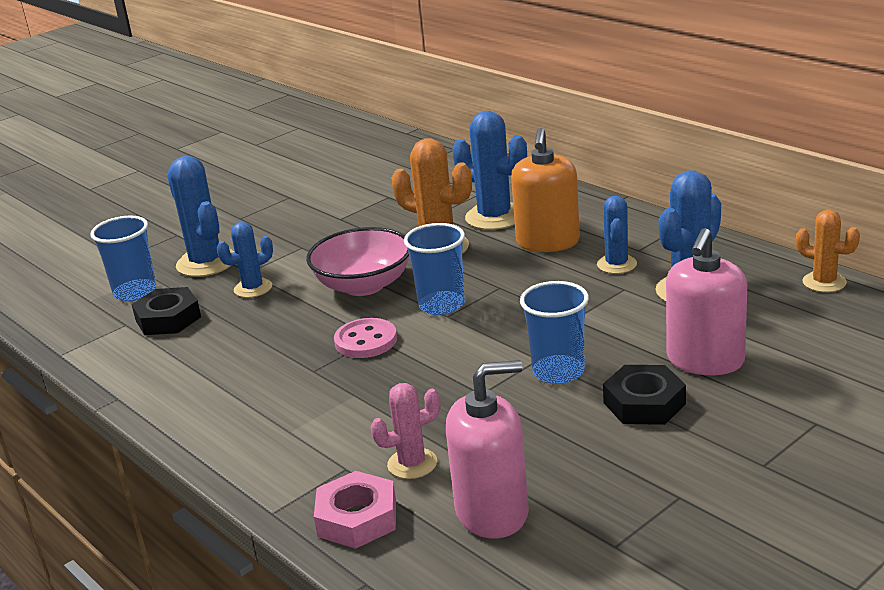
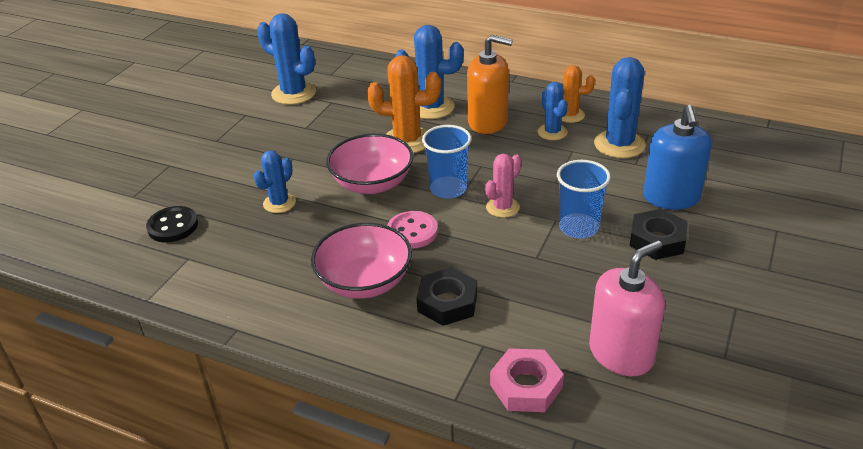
camera: 25 degrees left, 10 degrees up
(135, 292) = (173, 226): blue cup -> black button
(168, 319) = (224, 245): black nut -> black nut (447, 302)
(206, 263) = (218, 187): blue cactus -> blue cactus (293, 93)
(275, 380) = (364, 282): none -> pink bowl
(412, 464) = (531, 329): pink cactus -> pink cactus (502, 207)
(547, 242) = (488, 122): orange soap dispenser -> orange soap dispenser turned 60 degrees counterclockwise
(705, 360) = (671, 197): pink soap dispenser -> blue soap dispenser
(824, 282) = (701, 122): orange cactus -> orange cactus (570, 115)

